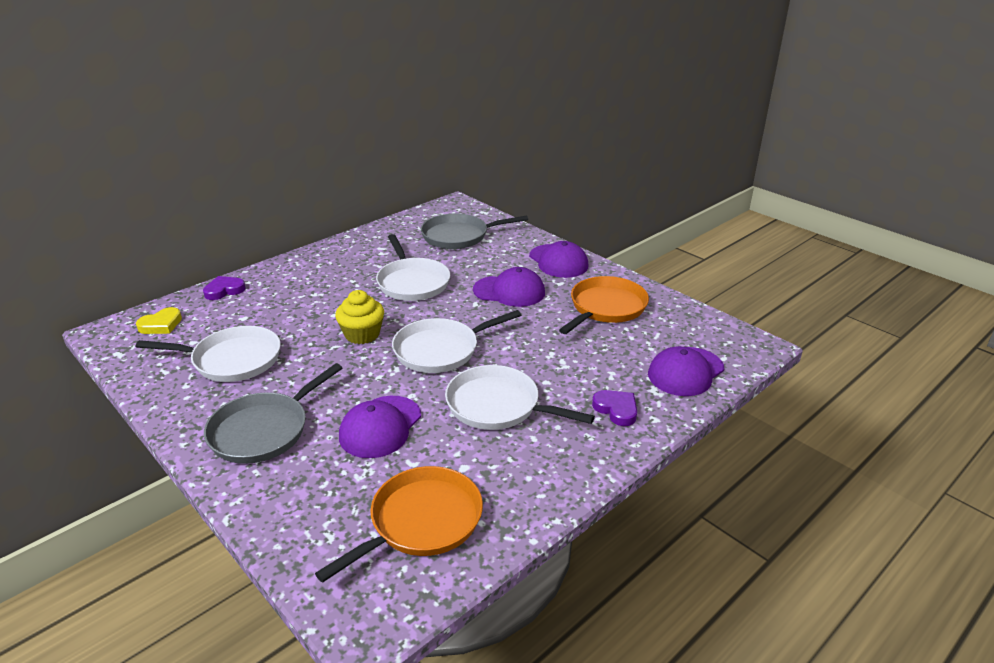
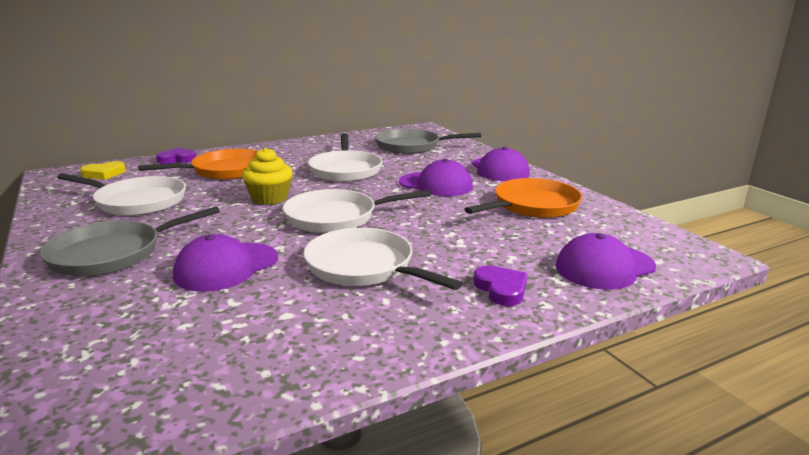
camera: 15 degrees right, 10 degrees down
(421, 521) = (197, 358): orange pan -> orange pan (225, 170)

